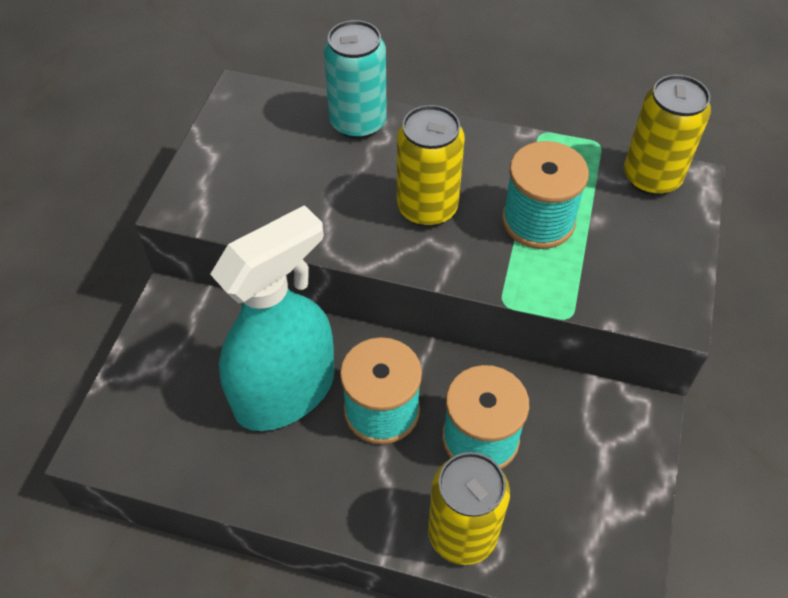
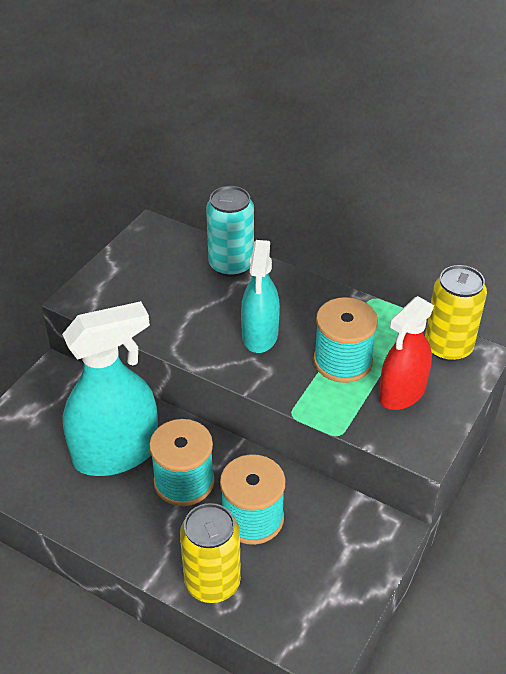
camera: 15 degrees right, 10 degrees down
(427, 207) = (260, 335): yellow can -> turquoise spray bottle
(622, 247) = (402, 393): none -> red spray bottle

